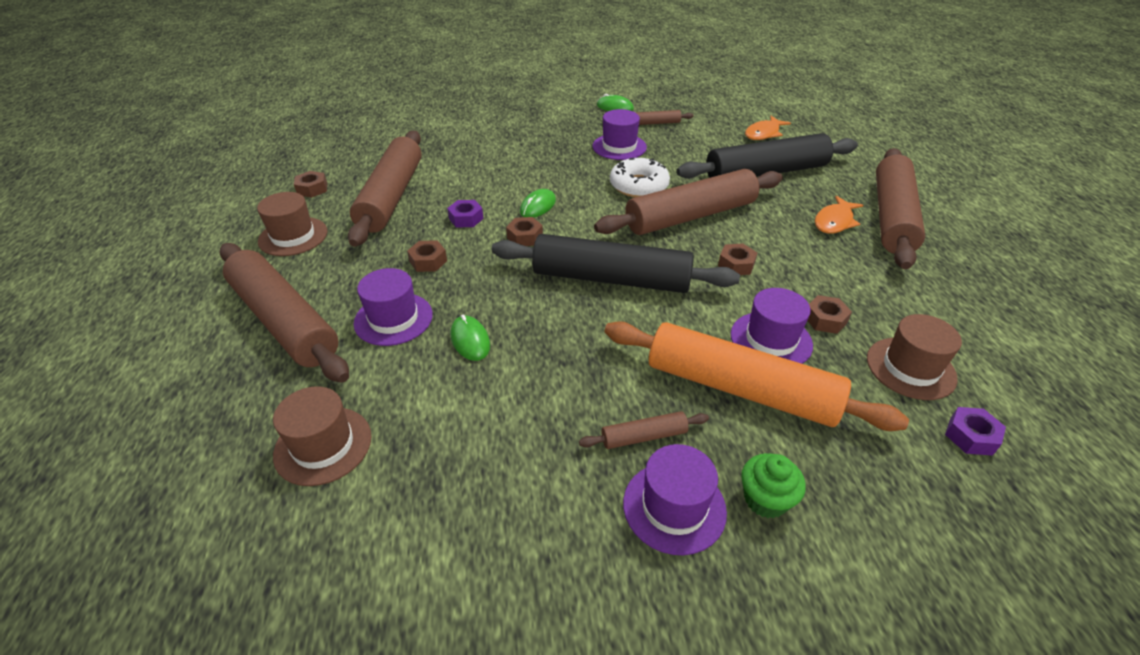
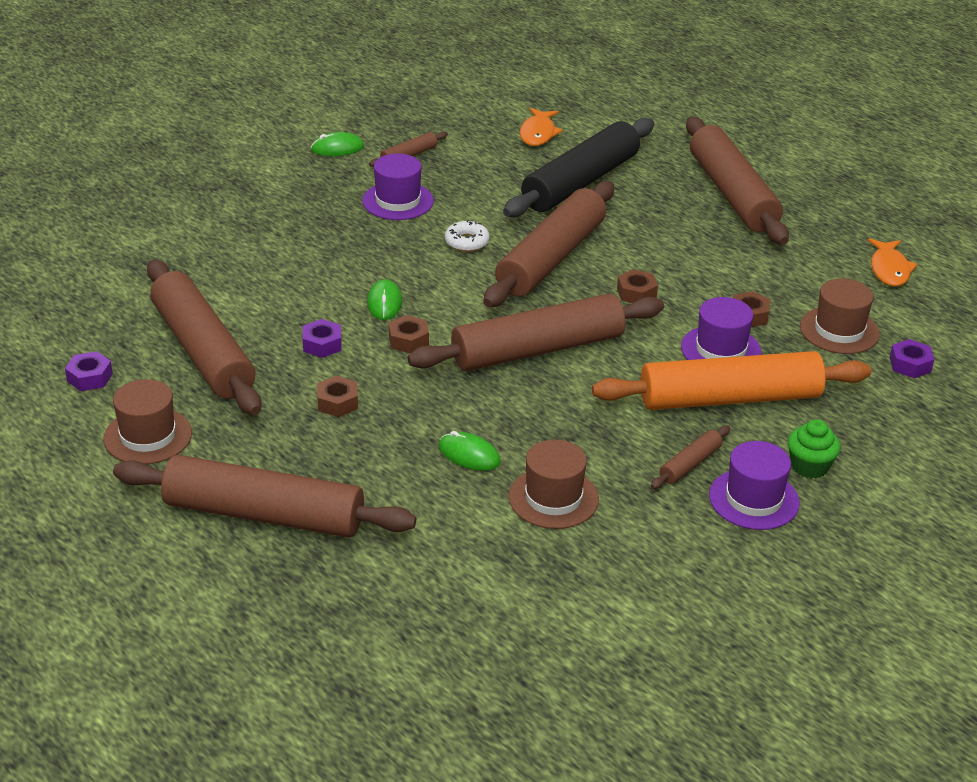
camera: 35 degrees left, 5 degrees down
(312, 189) = (90, 377): brown nut -> purple nut
(323, 445) = (443, 585): brown hat -> brown hat (553, 498)
(393, 319) = (373, 467): purple hat -> none
(611, 278) = (537, 349): black rolling pin -> brown rolling pin
(639, 186) = (467, 242): white donut -> white donut, size x0.61
(834, 221) = (687, 217): orange fish -> orange fish (889, 269)

